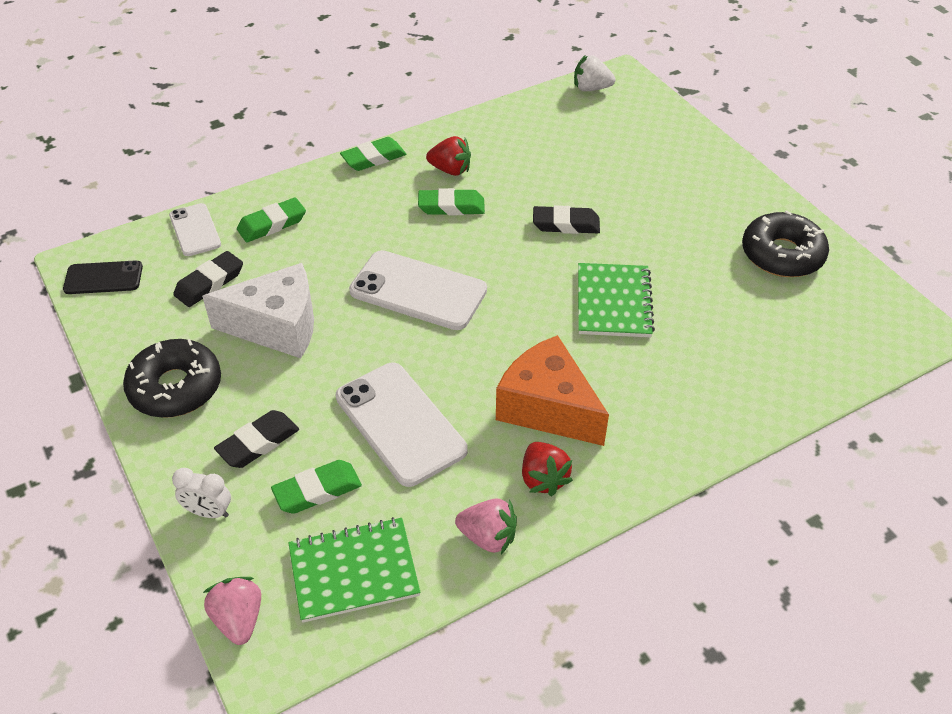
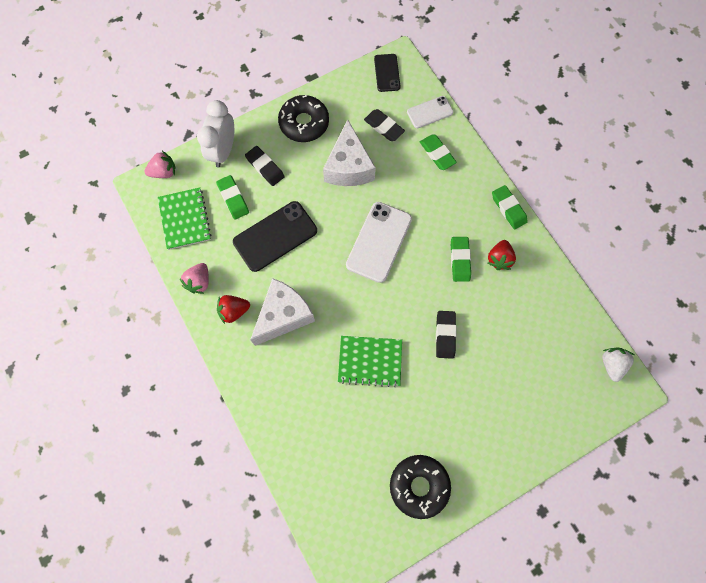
camera: 90 degrees right, 25 degrees up
(208, 512) = (223, 151): white clock -> white clock, size x1.86
(400, 423) = (275, 236): white phone -> black phone
(548, 408) = (283, 316): orange cheese -> white cheese

